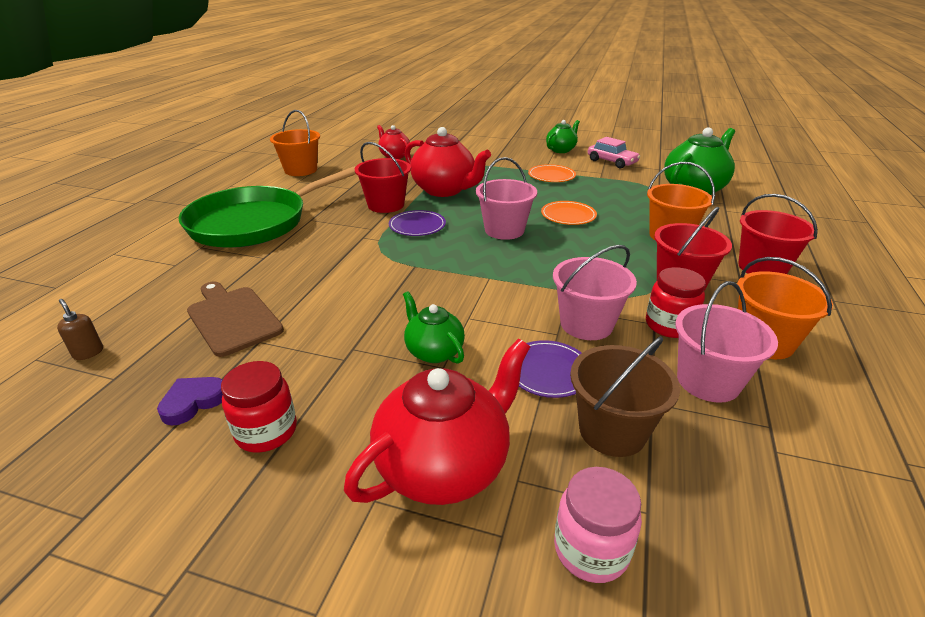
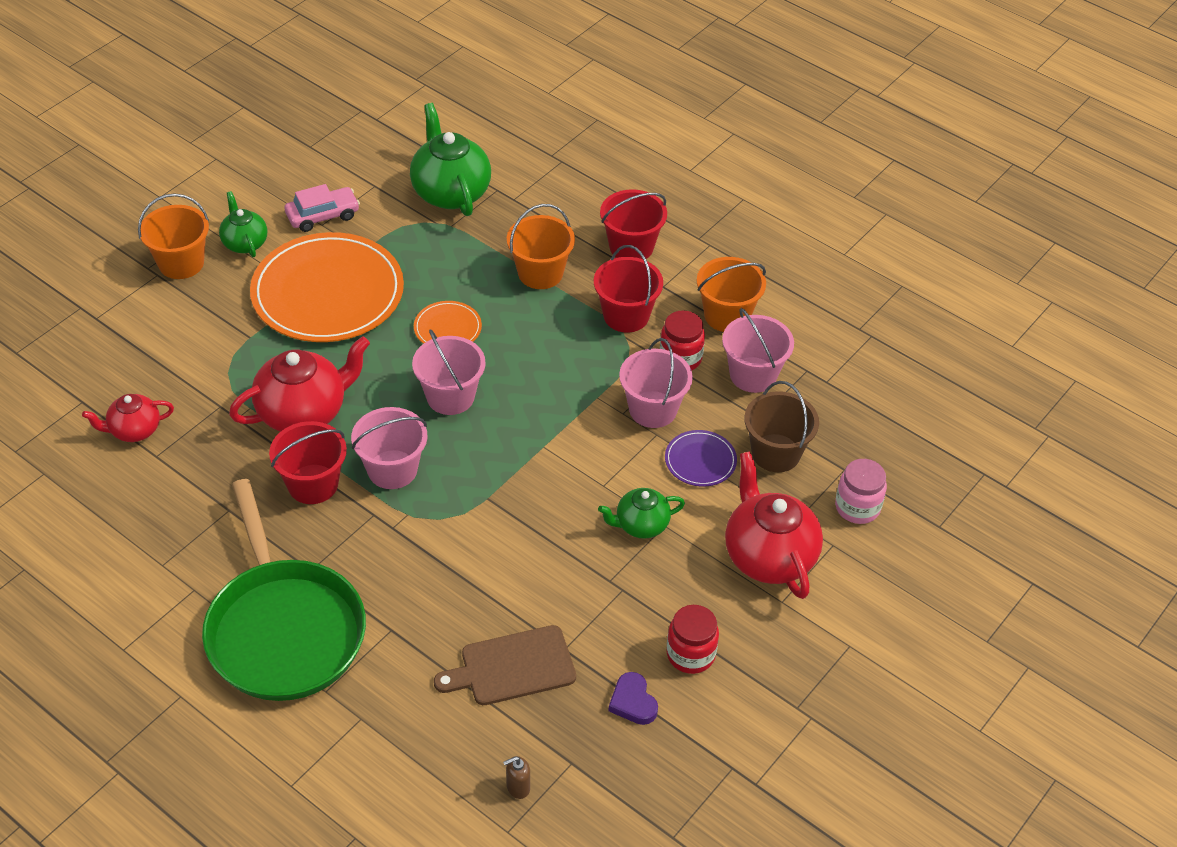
camera: 70 degrees left, 15 degrees up
(301, 170) = (115, 555): orange bucket -> orange bucket (181, 263)
(417, 225) = (392, 469): purple plate -> pink bucket
(551, 176) = (328, 292): orange plate -> orange plate, size x2.27

